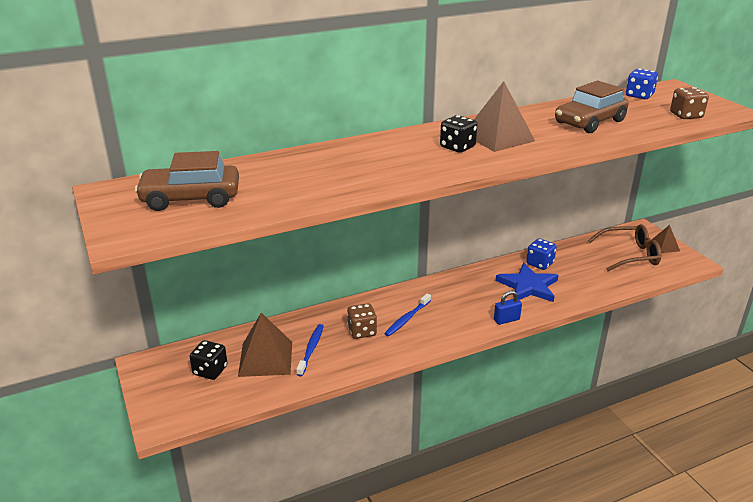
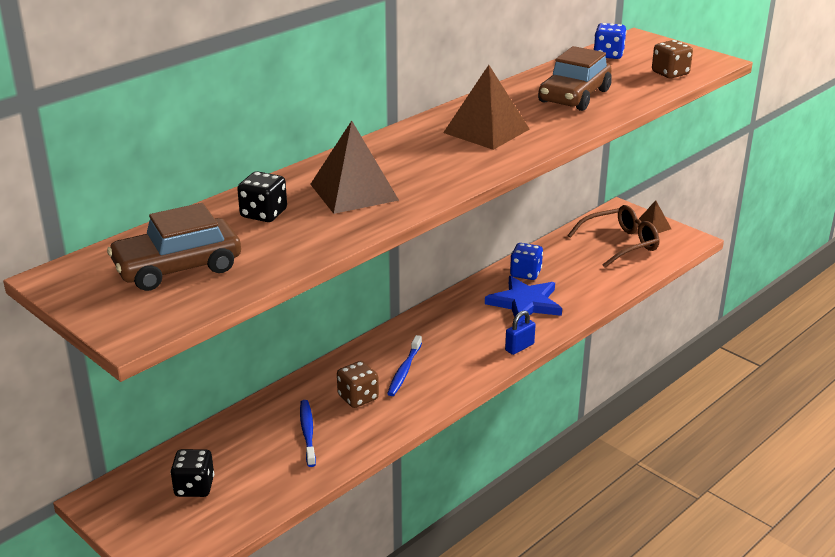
camera: 20 degrees left, 0 degrees up
(266, 358) = (257, 456): brown pyramid -> brown pyramid (354, 192)
(457, 147) = (448, 150): black dice -> black dice (264, 214)

